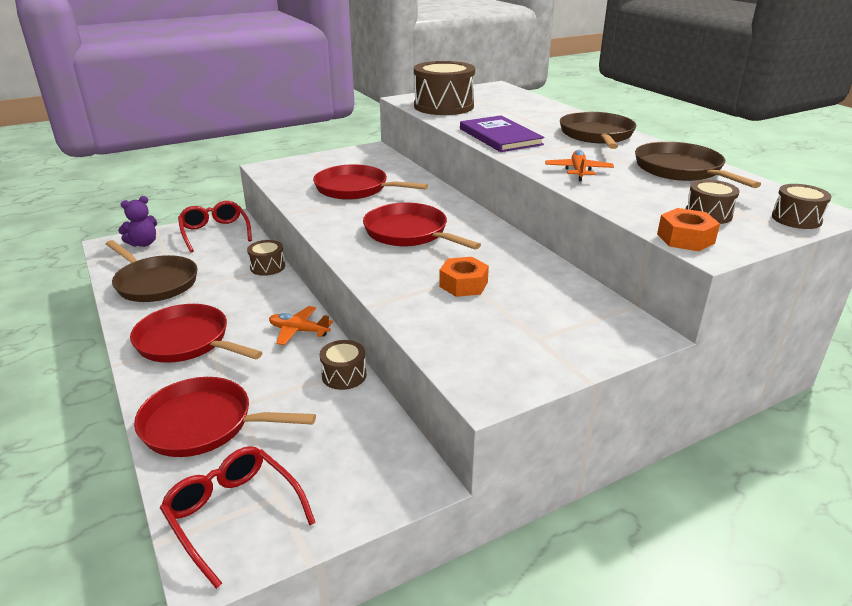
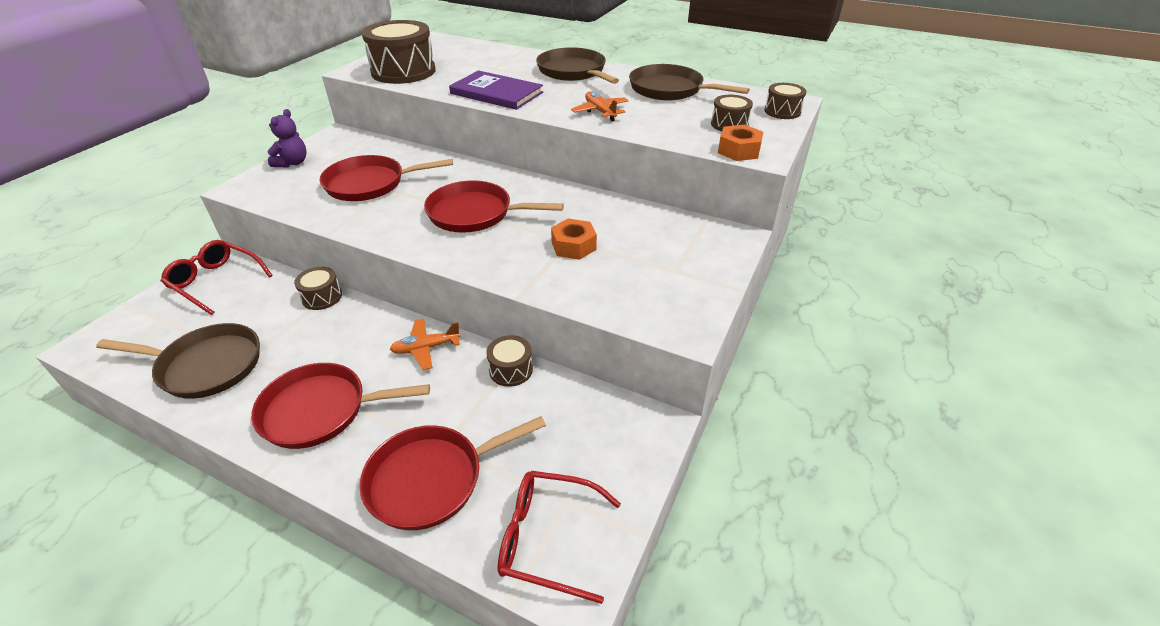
camera: 35 degrees left, 10 degrees up
(143, 243) = (135, 327): purple teddy bear -> purple teddy bear (292, 163)

